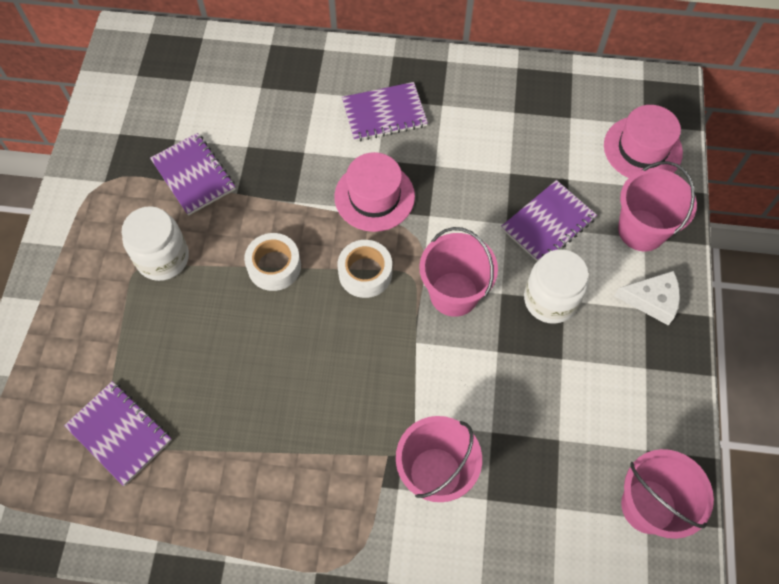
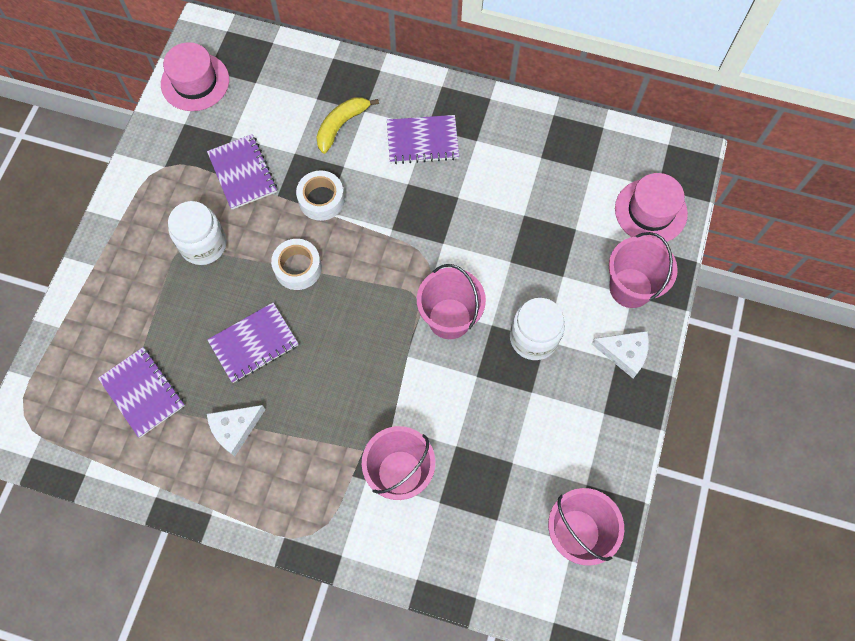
camera: 10 degrees right, 5 degrees up
(235, 456) = (235, 429): none -> white cheese
(293, 110) = (341, 125): none -> yellow banana
(365, 273) = (376, 287): white tape -> white tape (321, 199)
(374, 196) = (398, 218): pink hat -> pink hat (195, 82)
(548, 224) = (547, 268): purple notebook -> purple notebook (254, 343)

